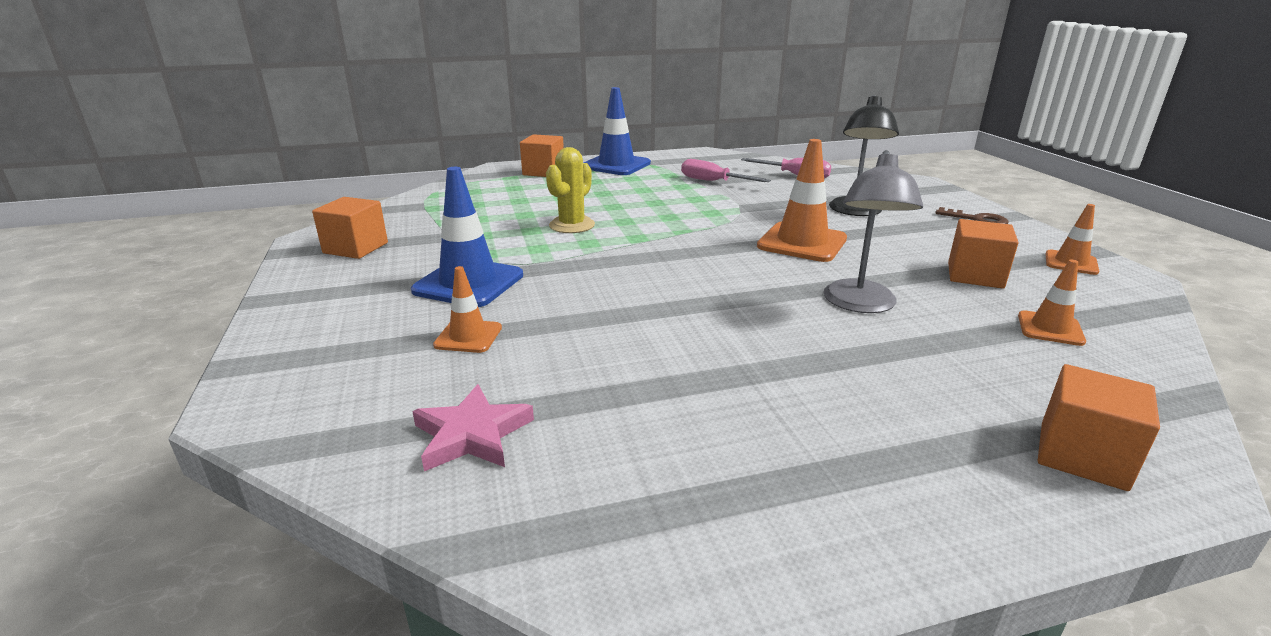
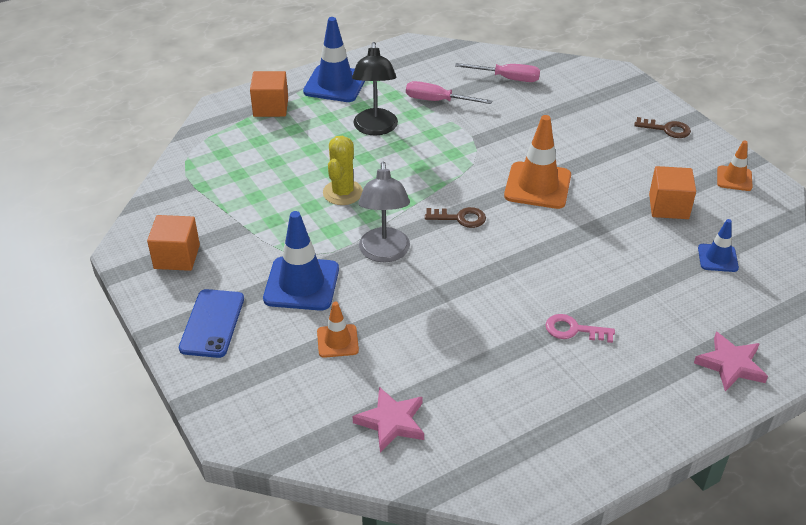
camera: 15 degrees left, 15 degrees up
(335, 301) = (212, 323): none -> blue phone
(694, 256) = (460, 218): none -> brown key
(808, 372) = (573, 330): none -> pink key
(855, 211) = (570, 132): black lamp -> black lamp (375, 128)
(860, 305) = (594, 256): grey lamp -> grey lamp (384, 253)
(1050, 329) = (717, 258): orange traffic cone -> blue traffic cone
(1082, 456) = (730, 365): orange cube -> pink star

